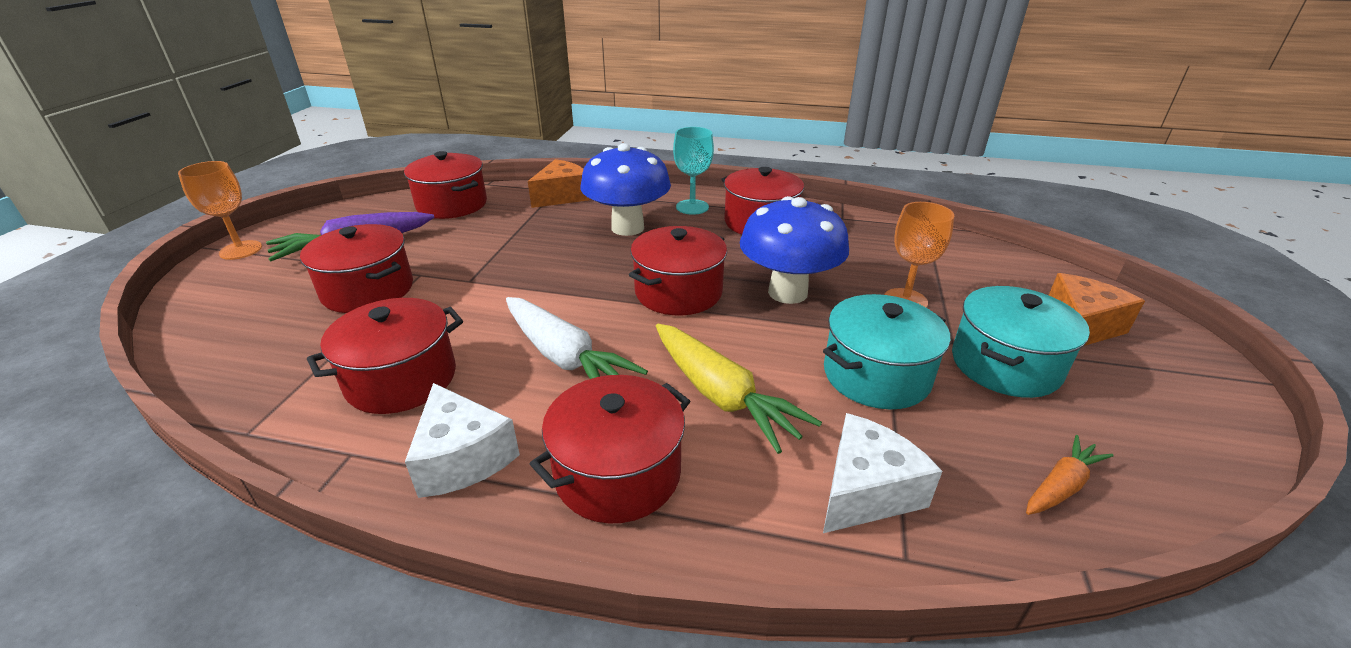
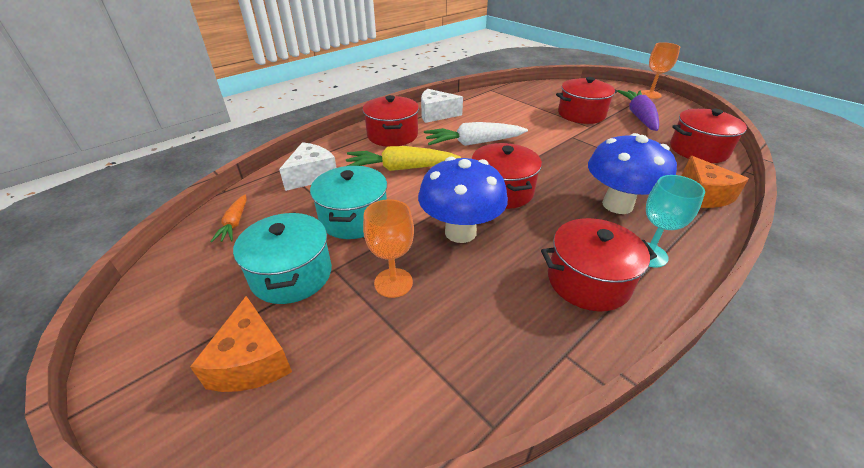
camera: 125 degrees right, 5 degrees up
(401, 379) = (495, 112): red pot -> none
(866, 491) = (312, 176): white cheese -> white cheese turned 135 degrees counterclockwise

